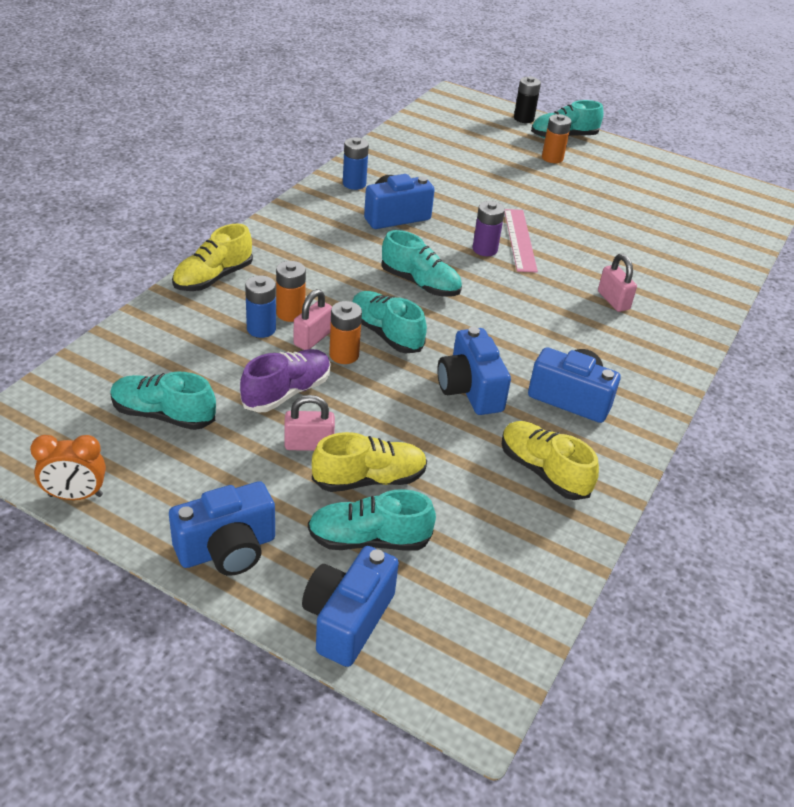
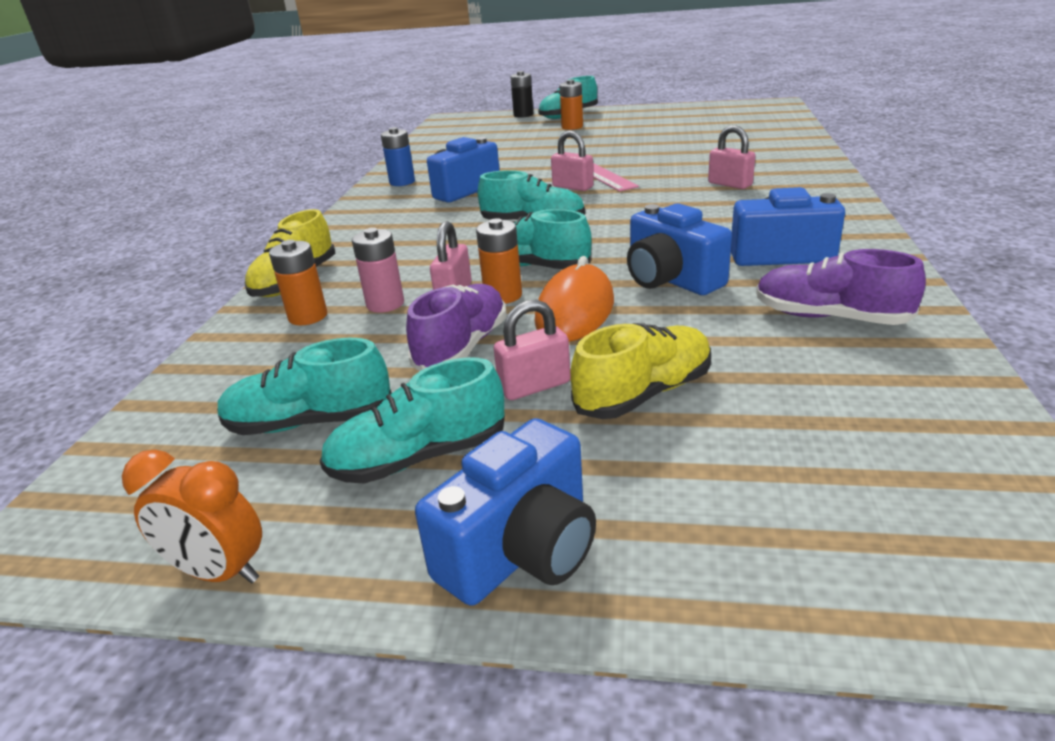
camera: 15 degrees left, 10 degrees down
(75, 495) = (219, 572): orange clock -> orange clock turned 45 degrees clockwise
(261, 329) = (385, 304): blue battery -> pink battery
(290, 313) = (410, 282): orange battery -> orange battery (308, 316)
(347, 619) = (787, 572): blue camera -> none
(369, 539) = (710, 457): turquoise shoe -> turquoise shoe (419, 458)
(381, 391) = (575, 311): none -> orange mouse
(485, 249) = (572, 187): purple battery -> pink padlock
(543, 471) = (829, 317): yellow shoe -> purple shoe

